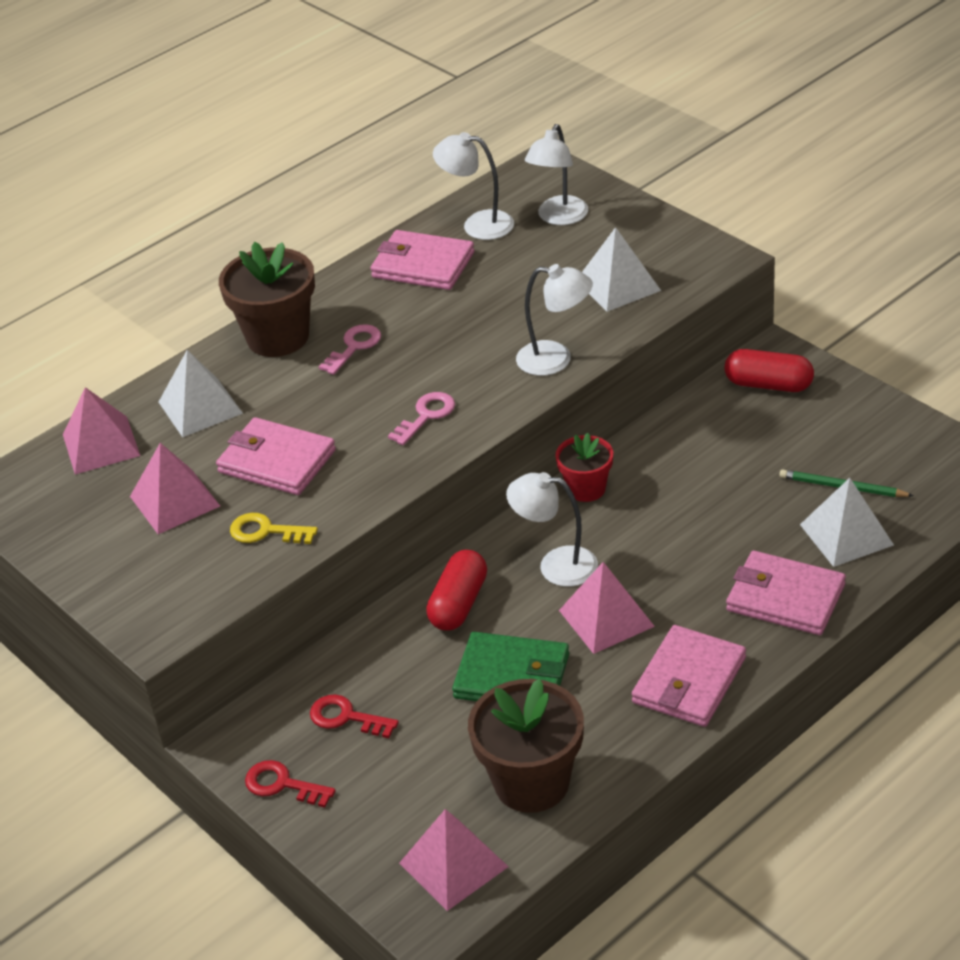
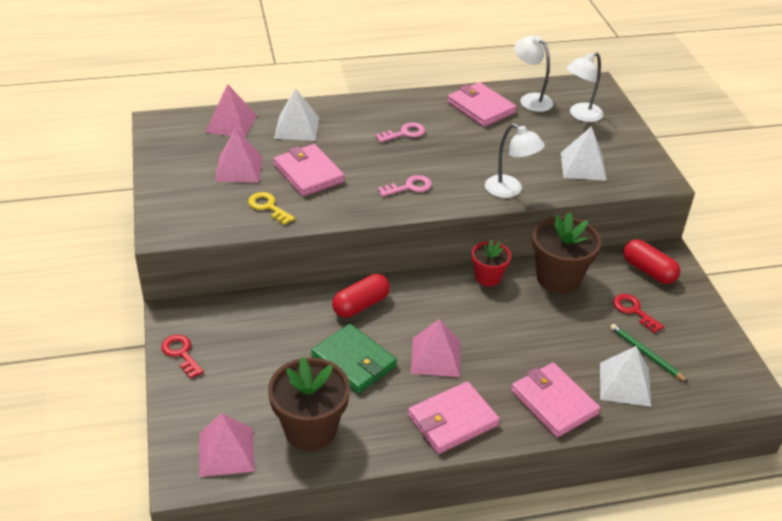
camera: 25 degrees right, 0 degrees up
(278, 337) = (369, 110): brown flower pot -> brown flower pot (558, 278)
(346, 717) = (246, 335): red key -> red key (634, 311)
(556, 565) = (433, 311): white lamp -> none

